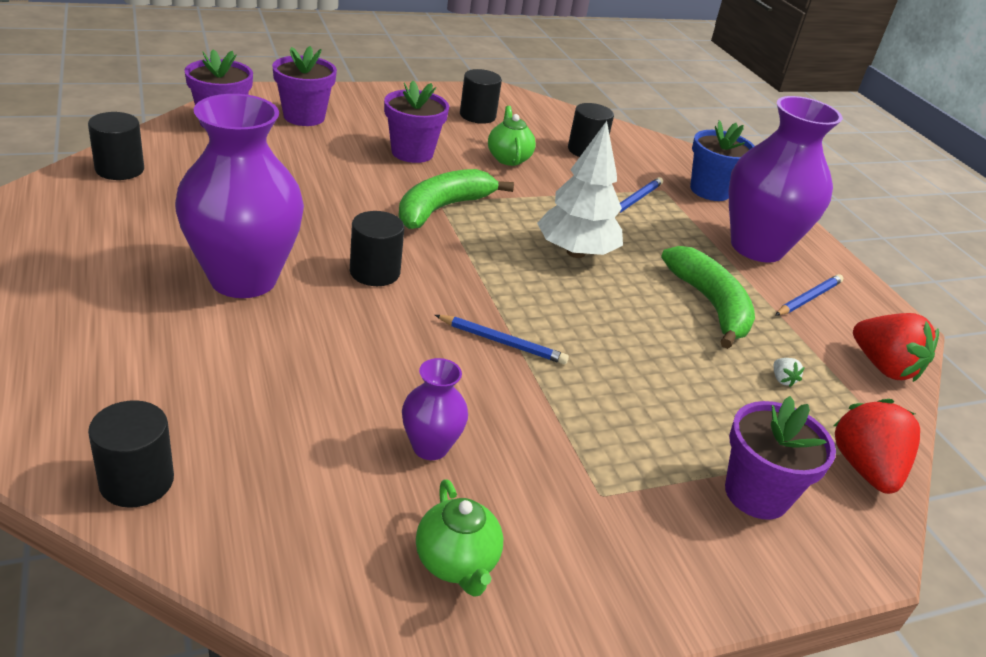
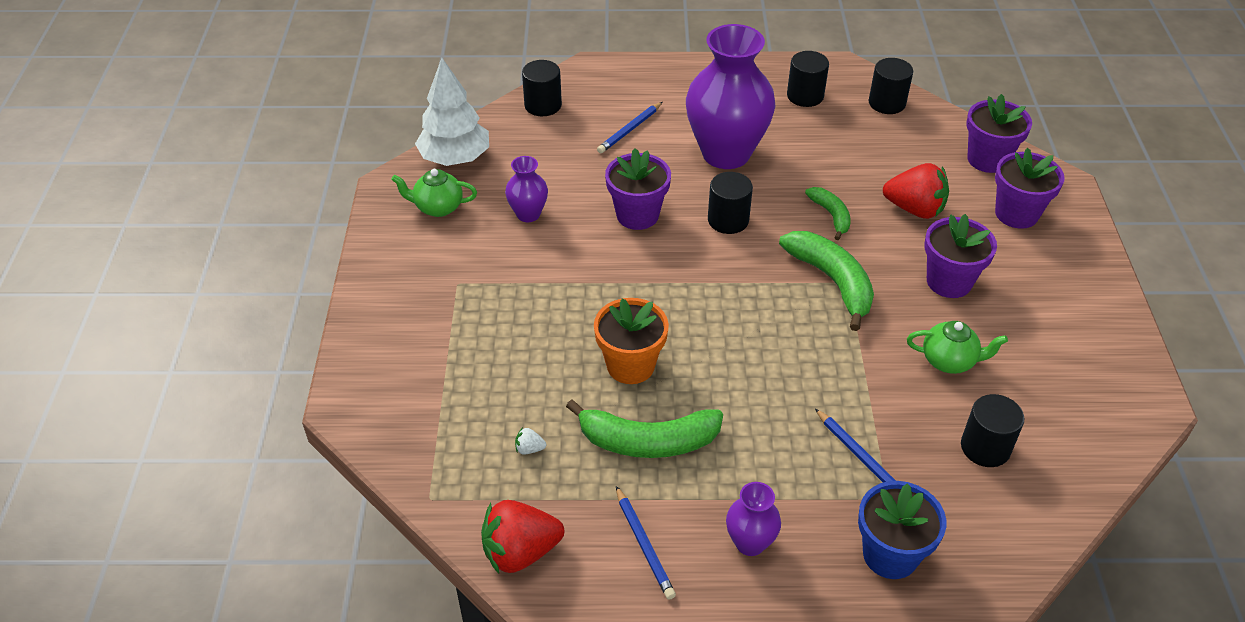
camera: 115 degrees right, 10 degrees up
(341, 208) = (831, 215): none -> green banana
(477, 116) = (1062, 360): black cylinder -> black cylinder (805, 96)
(502, 342) = (624, 274): blue pencil -> blue pencil (630, 130)
(576, 252) = (749, 362): white tree -> white tree (455, 158)
(631, 324) = (630, 365): none -> orange flower pot
(756, 494) = (422, 368): purple flower pot -> purple flower pot (637, 215)
(757, 247) = (750, 543): purple vase -> purple vase, size x0.46
(864, 468) = (414, 454): red strawberry -> red strawberry (914, 209)

